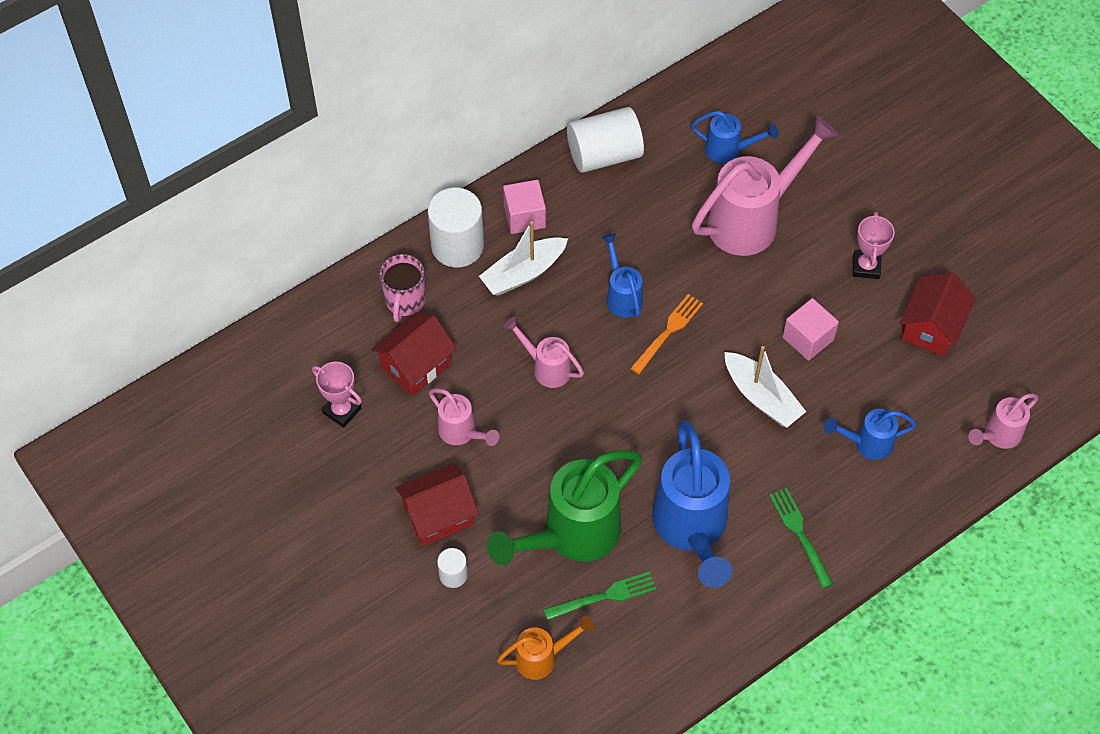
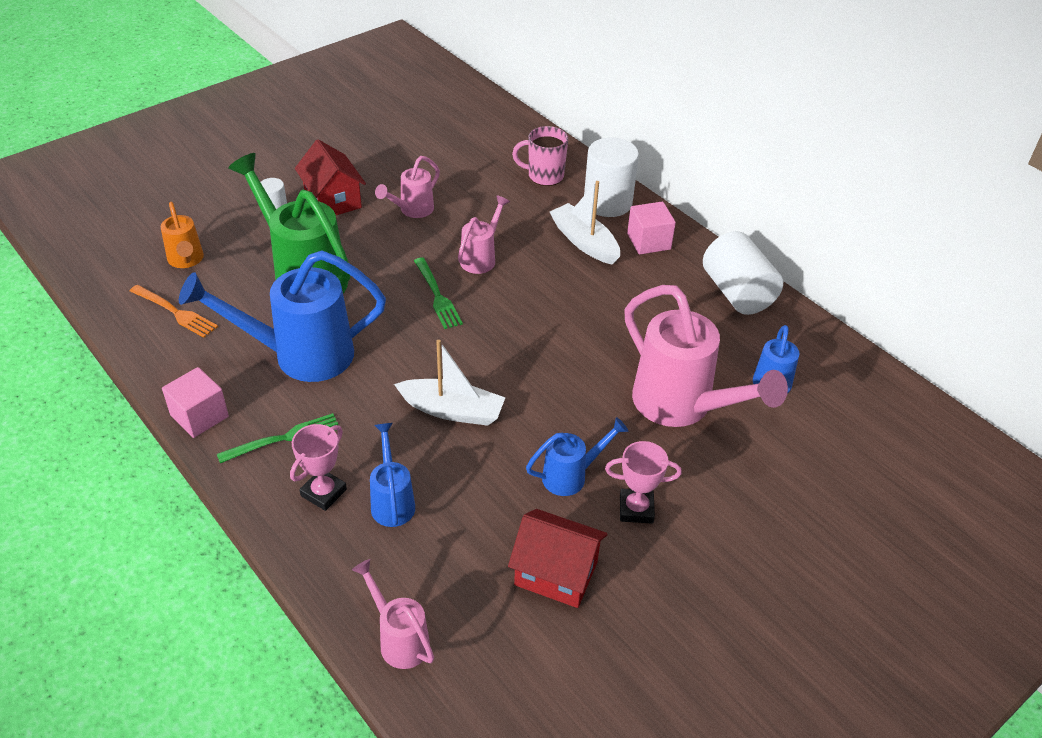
camera: 85 degrees right, 15 degrees down
(342, 410) = (435, 148): pink trophy -> pink trophy (323, 493)
(416, 365) = (480, 184): red house -> none
(604, 596) = (238, 297): green fork -> green fork (437, 295)
(622, 295) = (568, 306): blue watering can -> blue watering can (571, 476)
(668, 332) = (528, 339): orange fork -> orange fork (175, 312)
(761, 397) = (452, 410): white boat -> white boat turned 120 degrees counterclockwise
(808, 338) = (529, 451): pink cube -> pink cube (199, 416)

